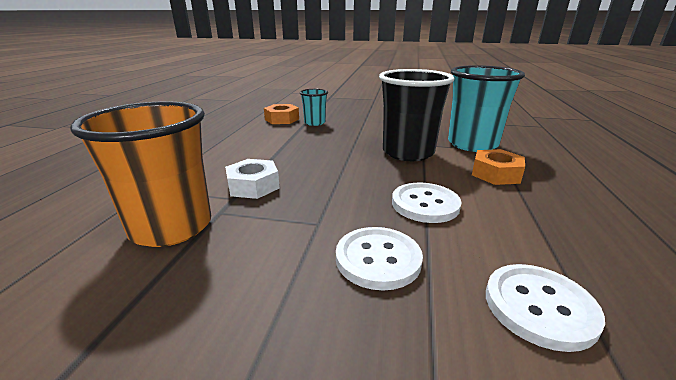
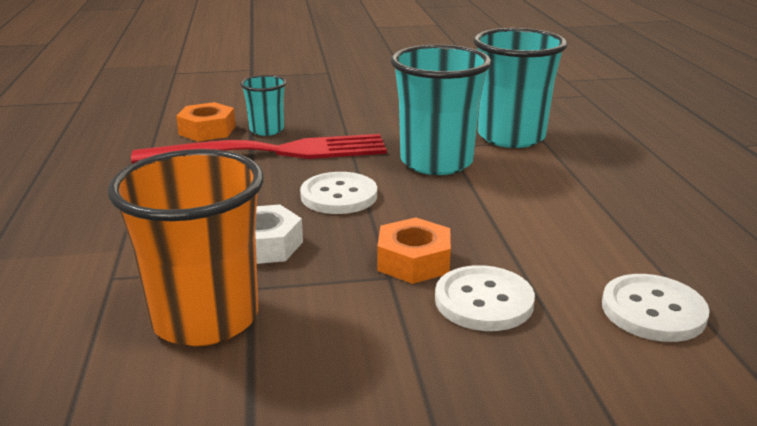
camera: 20 degrees left, 0 degrees up
(308, 134) = (274, 152): none -> red fork
(408, 153) = (436, 162): black cup -> turquoise cup
(425, 204) = (498, 230): white button -> white button (339, 196)
(496, 174) = (558, 176): orange nut -> orange nut (414, 261)

